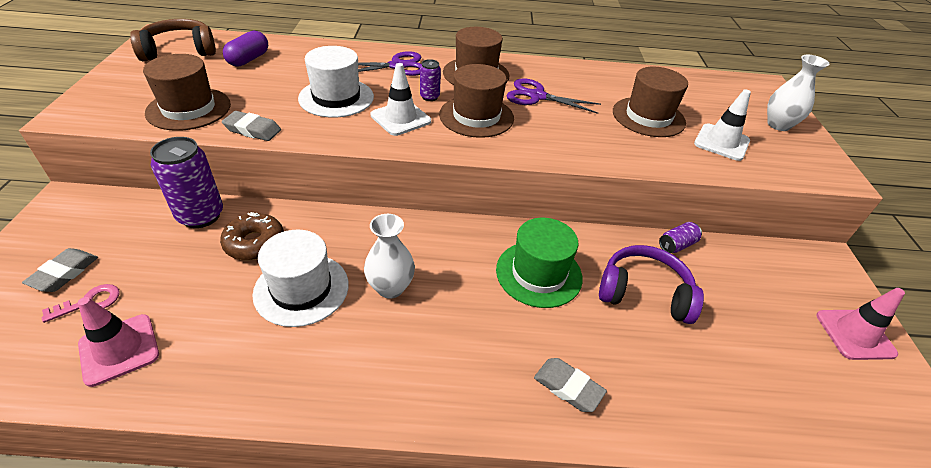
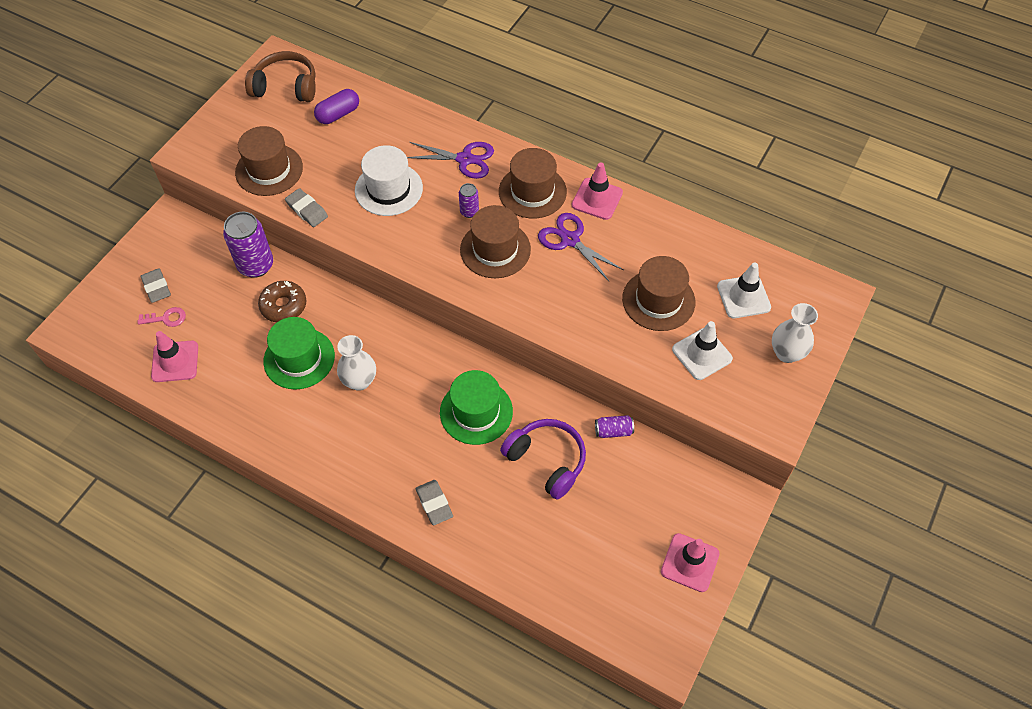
camera: 30 degrees right, 15 degrees up
(64, 273) = (156, 287): grey eraser -> grey eraser turned 75 degrees counterclockwise
(301, 289) = (299, 358): white hat -> green hat
(400, 118) = (428, 232): white traffic cone -> white traffic cone (743, 297)
(534, 68) = (597, 199): none -> pink traffic cone

